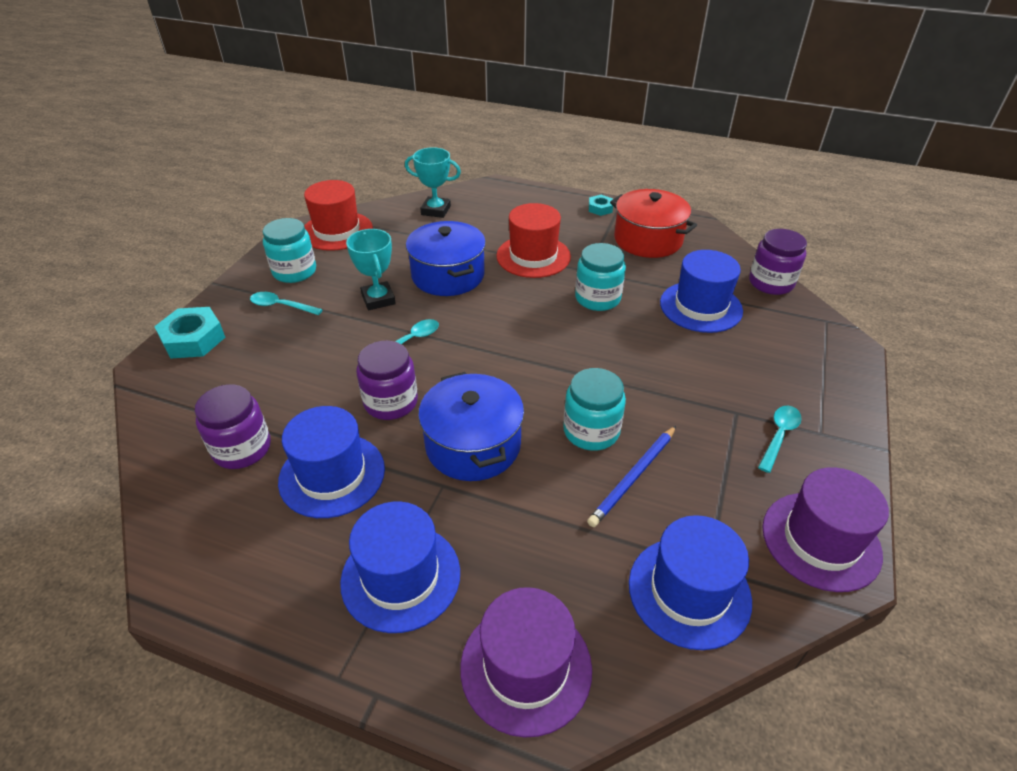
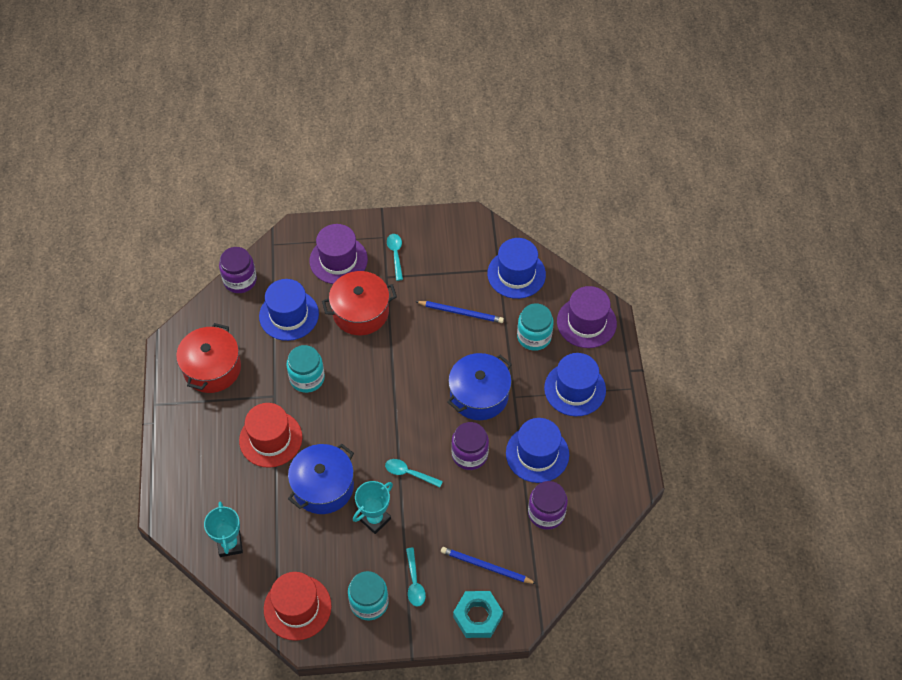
camera: 115 degrees left, 15 degrees up
(237, 365) = (486, 566): none -> blue pencil
(591, 431) = (438, 342): turquoise jar -> turquoise jar (534, 336)
(600, 208) = (174, 416): turquoise nut -> none
(680, 368) = (360, 312): none -> red pot
(779, 436) = (395, 255): turquoise spoon -> turquoise spoon turned 75 degrees clockwise
(821, 540) = (459, 229): purple hat -> purple hat (338, 260)

